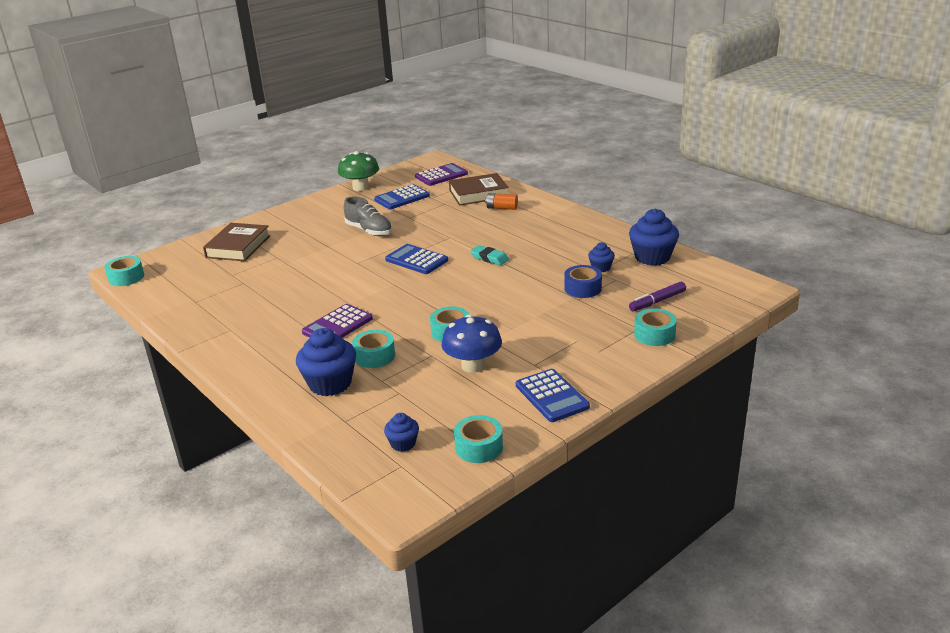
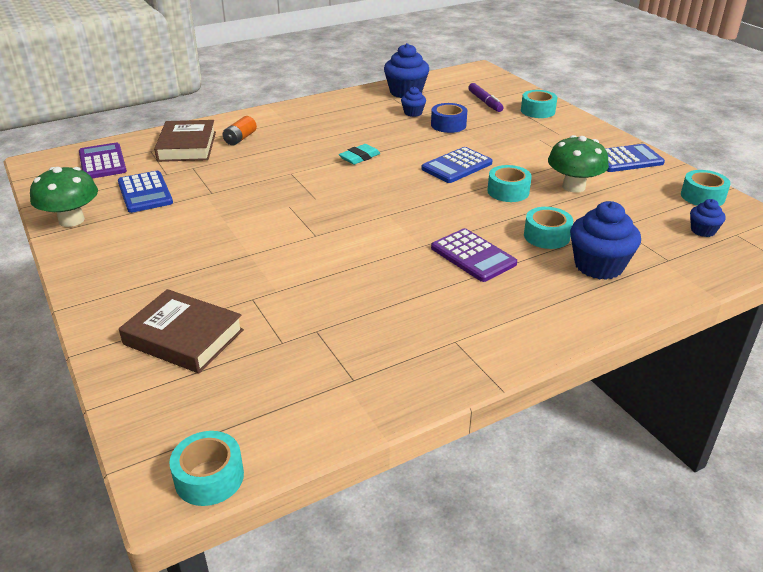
camera: 80 degrees left, 5 degrees up
(369, 231) = (227, 221): grey shoe -> none
(416, 260) = (336, 196): blue calculator -> blue calculator (456, 166)
(473, 365) = (573, 186): blue mushroom -> green mushroom

